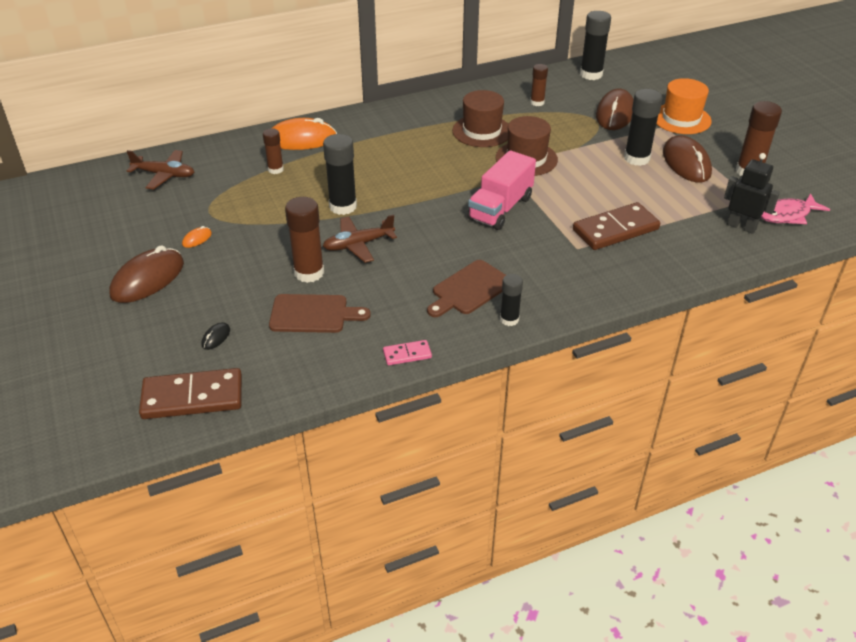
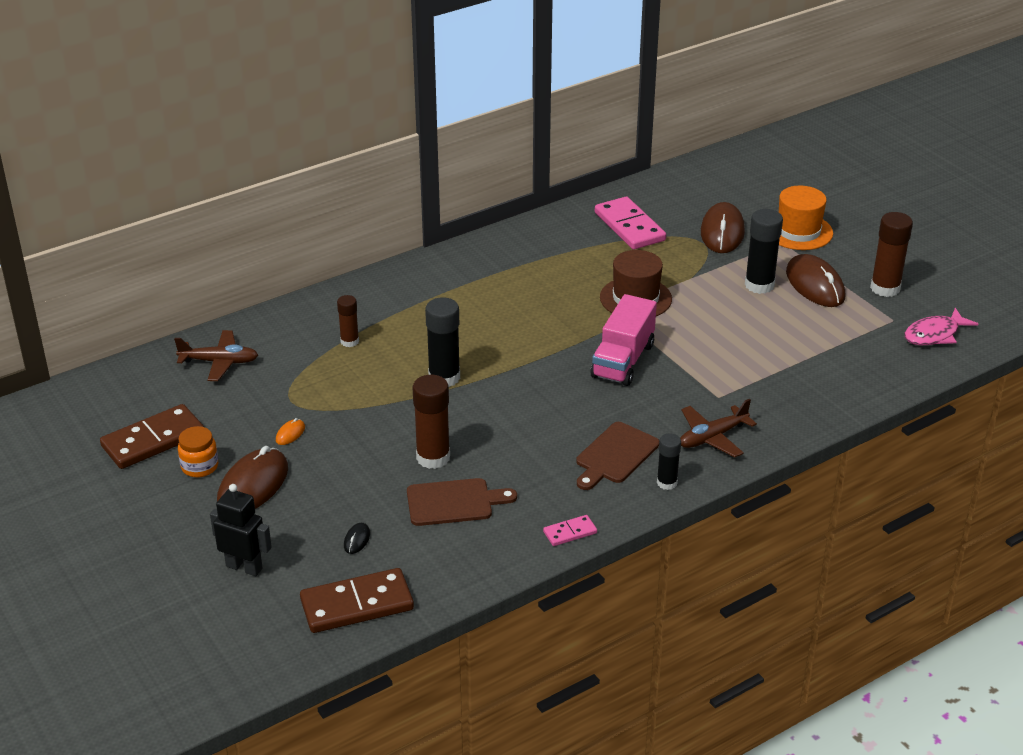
camera: 10 degrees left, 5 degrees down
(111, 258) = (200, 467): none -> orange jar
(301, 139) = (366, 301): orange mouse -> none
(358, 244) = (477, 420): brown plane -> brown plane (712, 437)
(482, 131) = (575, 269): brown hat -> none
(537, 102) = (629, 227): brown glue stick -> pink domino
(591, 74) = (683, 184): black glue stick -> none
(615, 229) = (755, 371): brown domino -> brown domino (153, 440)
(741, 226) = (888, 353): black robot -> black robot (244, 567)

